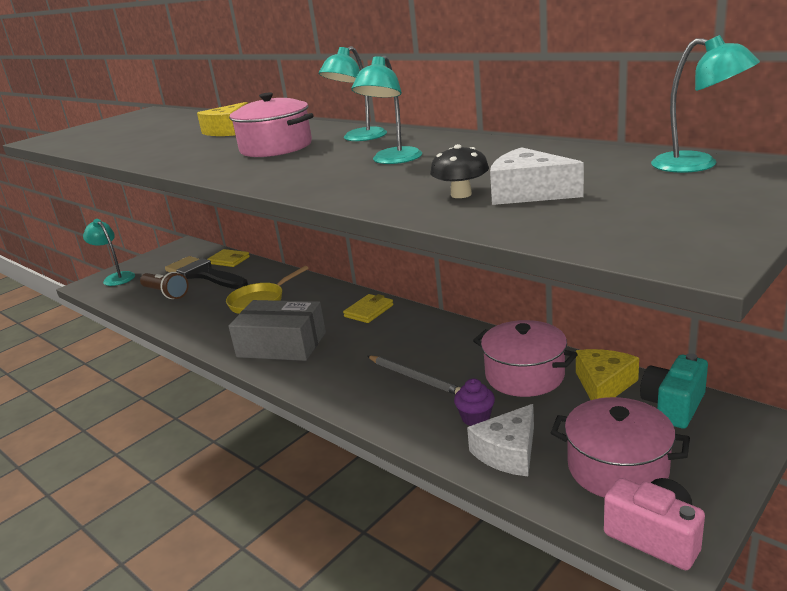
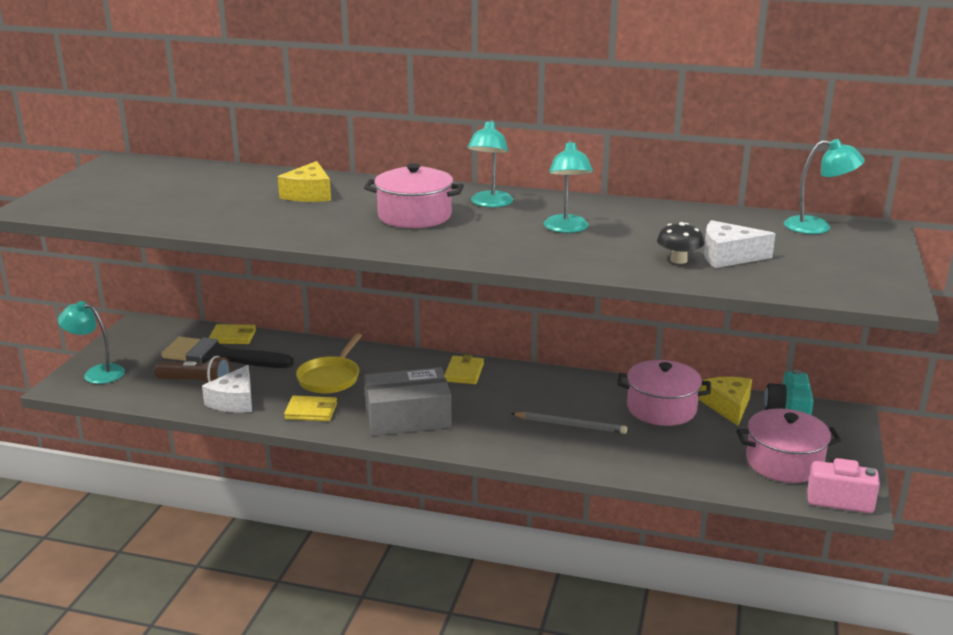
camera: 30 degrees left, 0 degrees up
(215, 328) = (311, 411): none -> yellow wallet
(475, 418) = (652, 448): purple cupcake -> none
(508, 452) = (700, 467): white cheese -> white cheese (234, 401)

